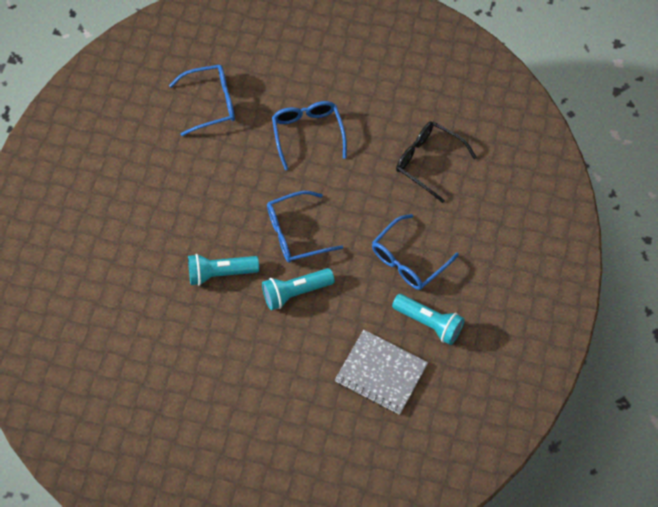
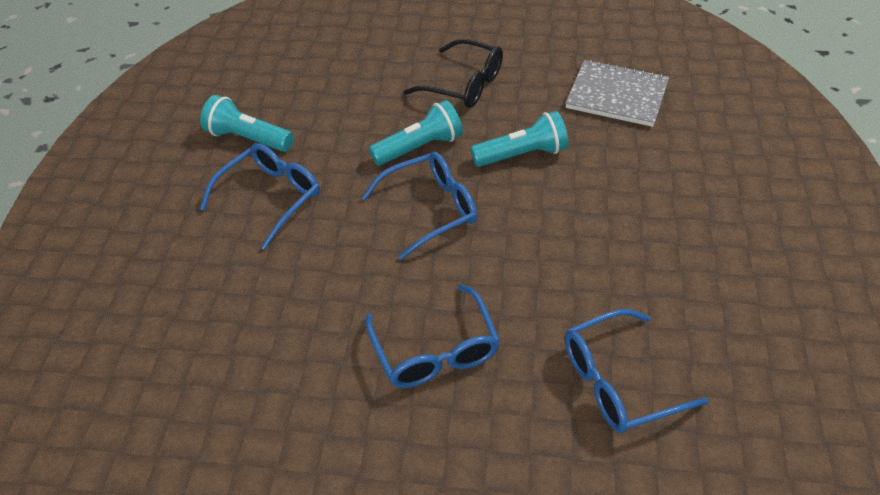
camera: 175 degrees right, 15 degrees down
(381, 373) = (308, 90): grey notebook -> grey notebook (616, 95)
(428, 161) = (231, 330): black glasses -> black glasses (464, 85)

